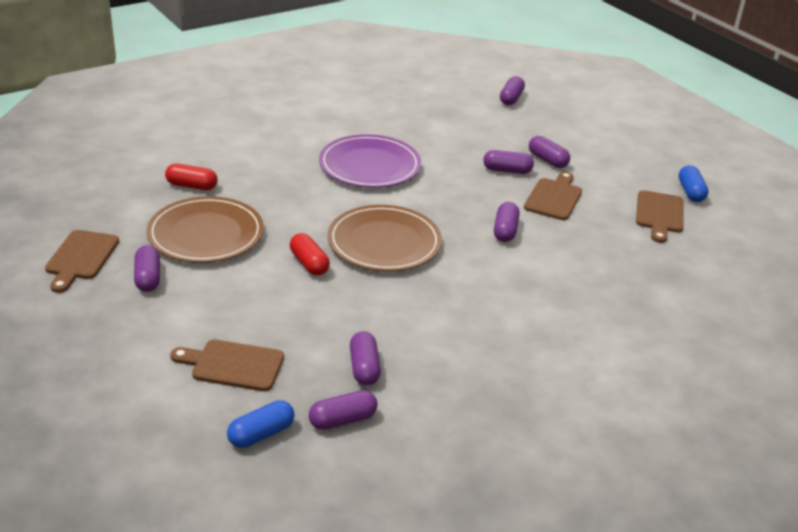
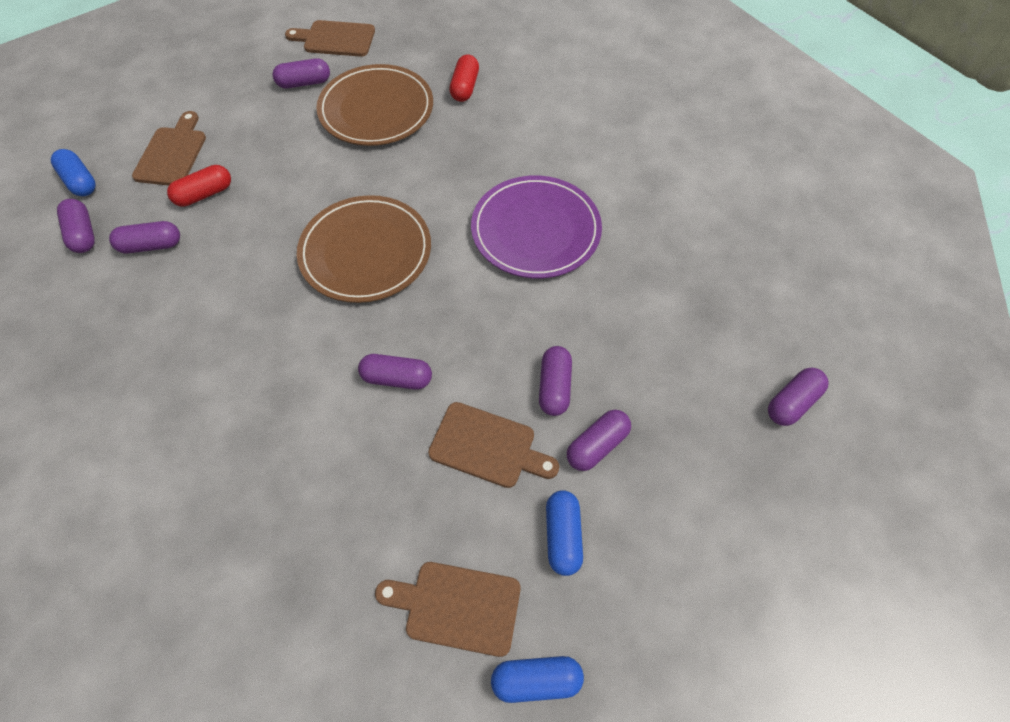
camera: 90 degrees right, 25 degrees up
(309, 263) = (325, 191): red capsule -> red capsule (204, 194)
(511, 98) = (792, 403): purple capsule -> purple capsule turned 60 degrees counterclockwise
(608, 177) = (562, 536): none -> blue capsule

